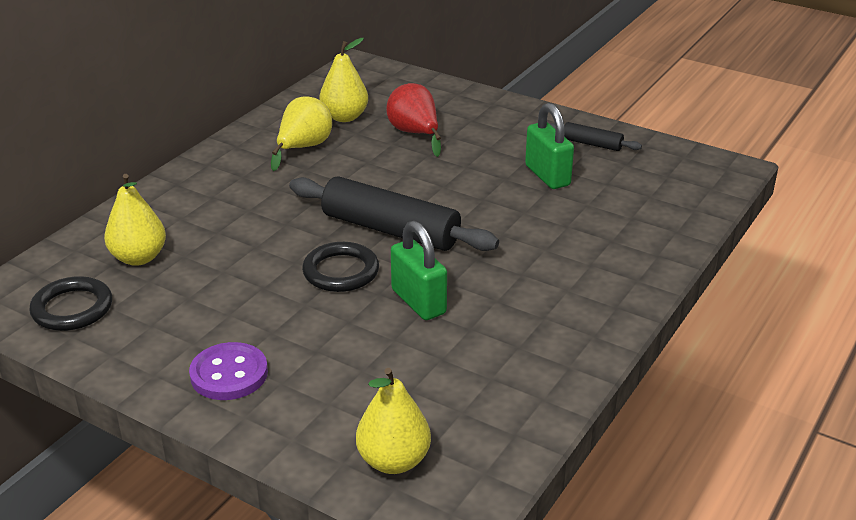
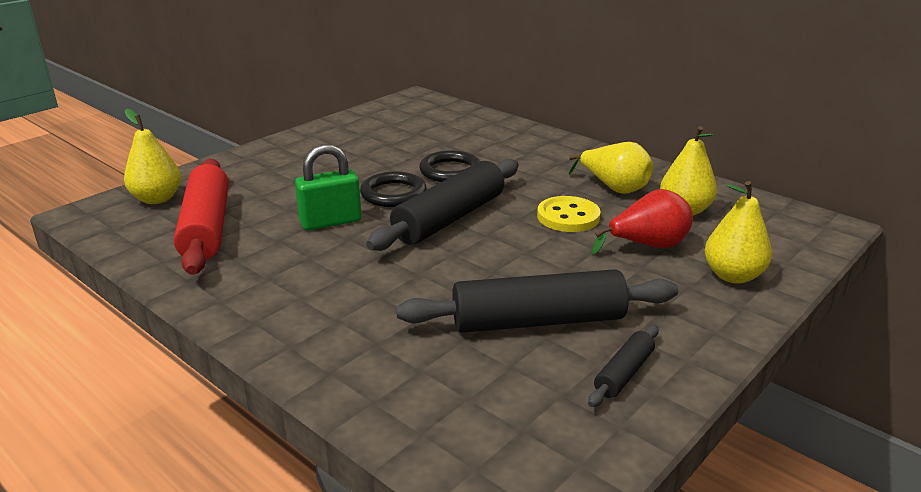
camera: 100 degrees right, 5 degrees down
(72, 308) = (396, 114): black ring -> black ring (450, 171)
(139, 258) = (447, 130): yellow pear -> yellow pear (732, 276)
(229, 374) = (292, 154): purple button -> none
(371, 169) = (568, 217): none -> yellow button
(458, 389) = (206, 227): none -> red rolling pin
(547, 176) = (538, 321): green padlock -> black rolling pin

